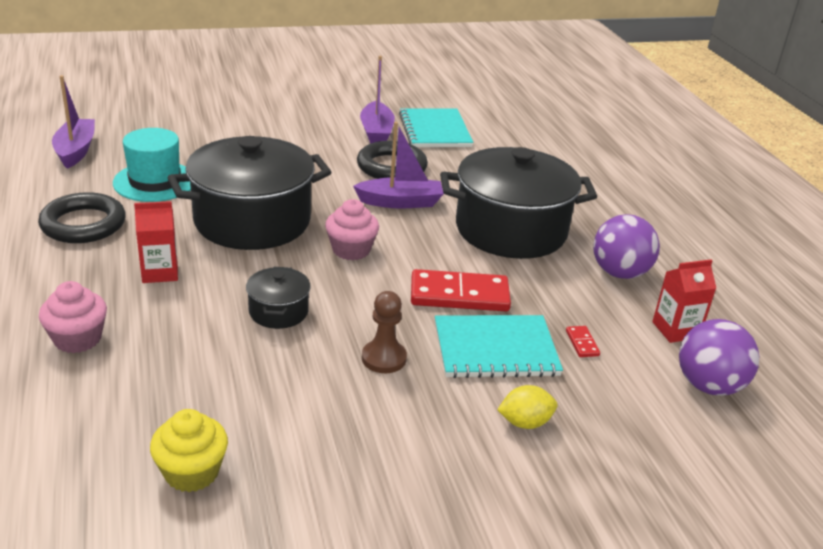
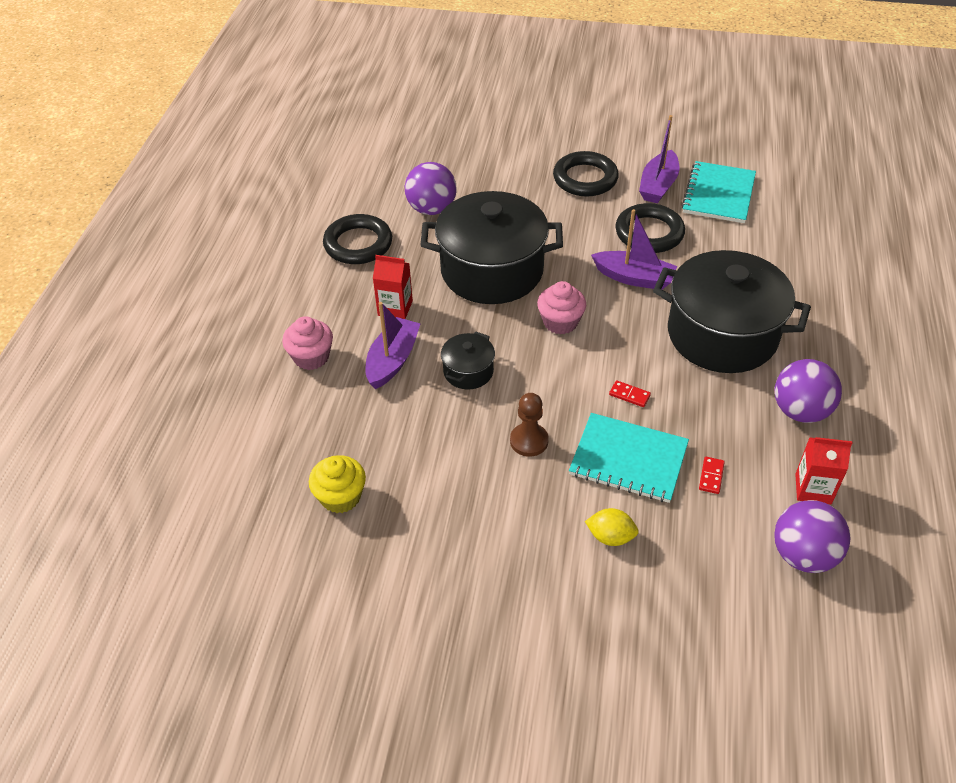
camera: 30 degrees right, 15 degrees up
(76, 150) = (383, 160): purple boat -> purple boat (393, 360)
(155, 182) = (431, 209): turquoise hat -> purple ball
(303, 136) = (585, 179): none -> black ring
(459, 295) = (629, 395): red domino -> red domino, size x0.42

